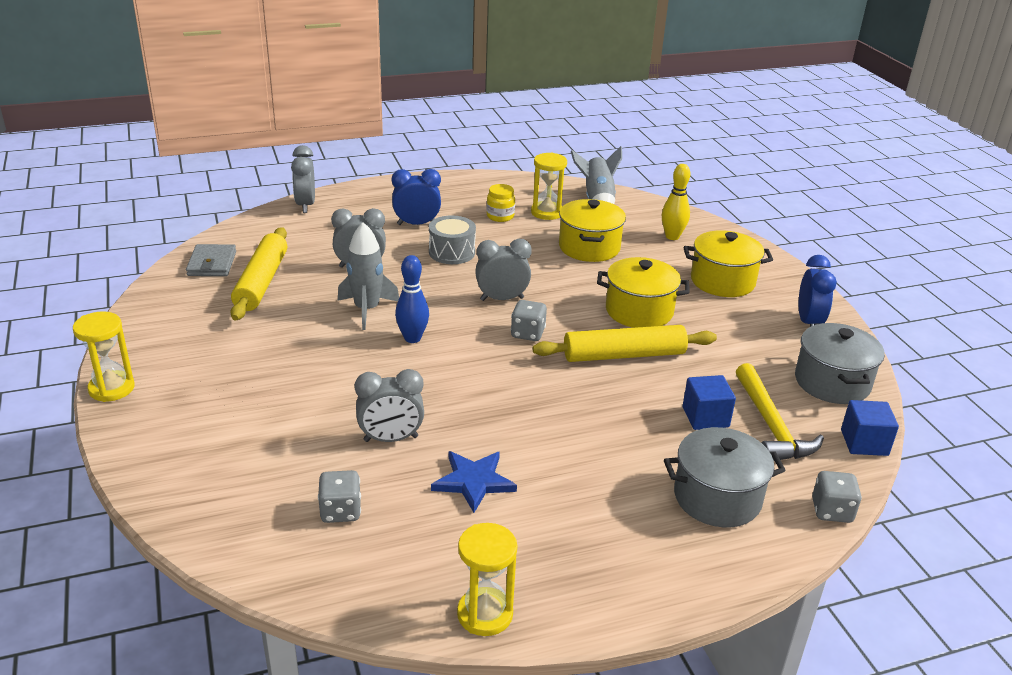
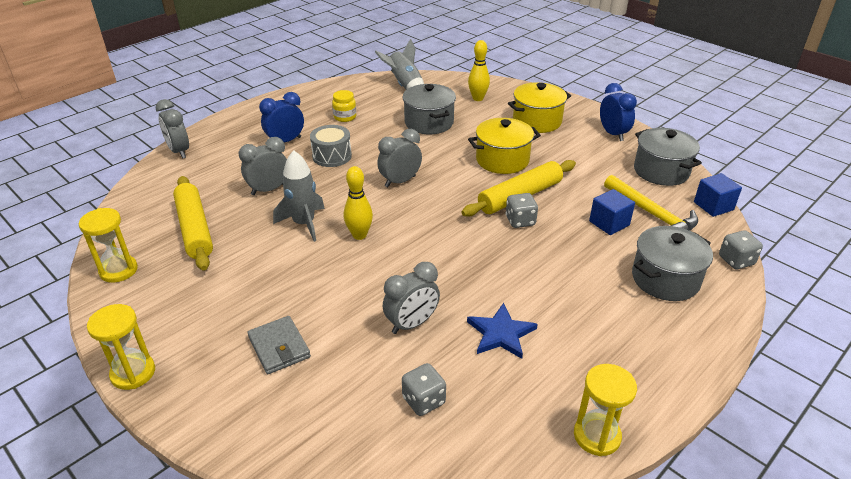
camera: 25 degrees left, 5 degrees up
(212, 264) = (136, 227): grey wallet -> grey wallet (279, 347)
(412, 338) = (359, 235): blue bowling pin -> yellow bowling pin
(528, 333) = (441, 202): grey dice -> grey dice (520, 221)
(547, 212) = (376, 104): yellow hourglass -> yellow hourglass (118, 270)
(589, 247) = (429, 123): yellow pot -> grey pot

